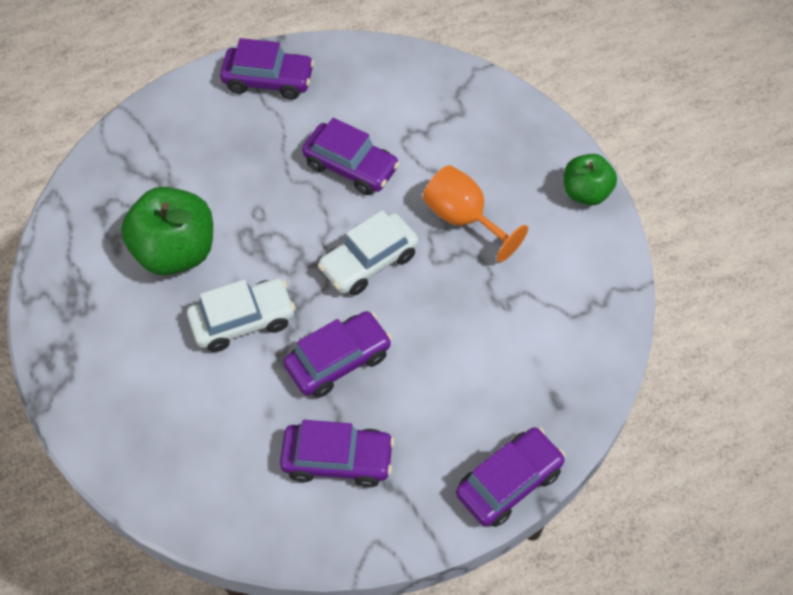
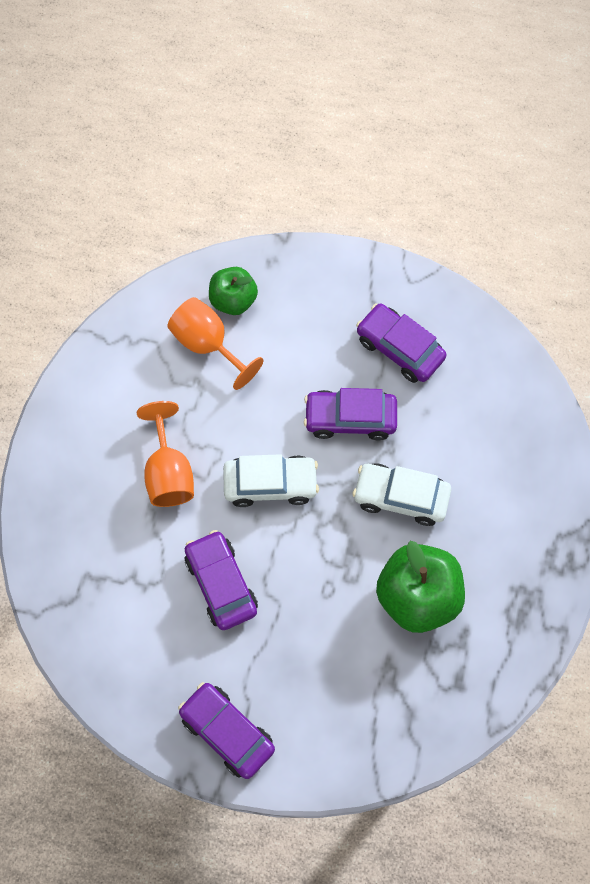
camera: 145 degrees left, 10 degrees up
(509, 482) = (296, 262): purple car -> none
(524, 344) = (208, 344): none -> orange goblet
(585, 193) = (55, 431): green apple -> green apple (233, 300)

